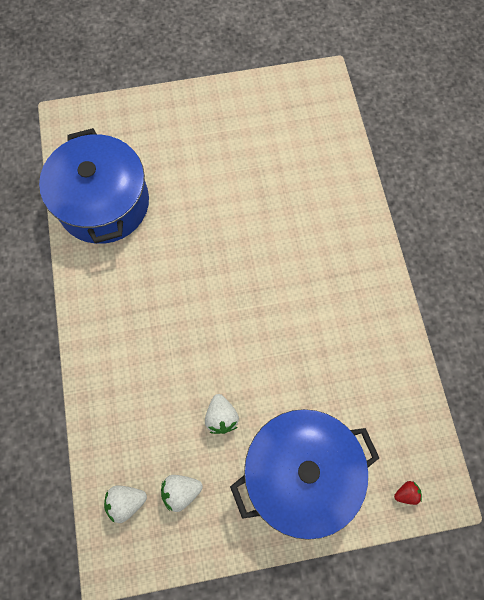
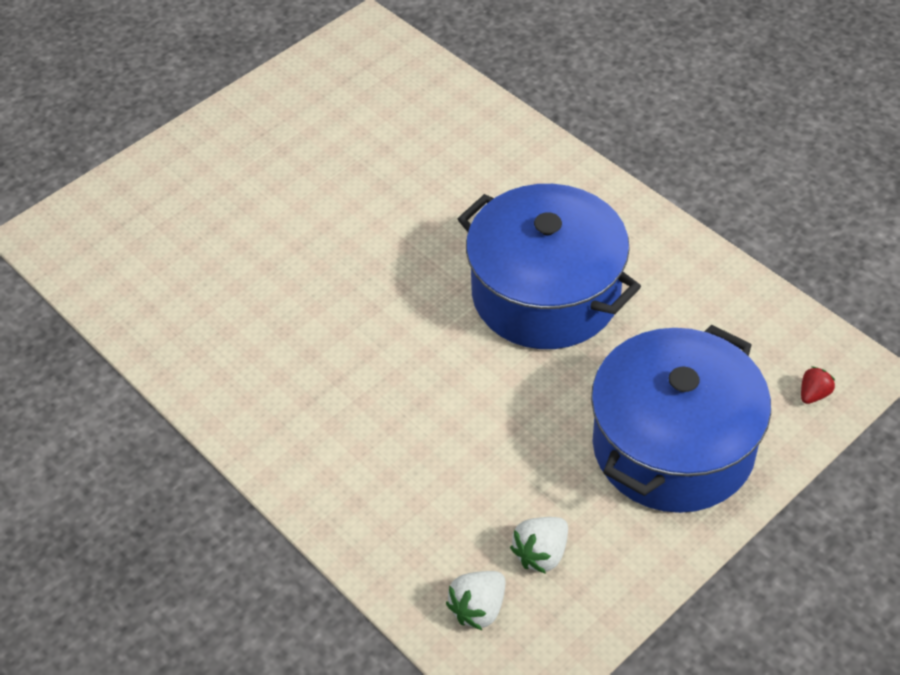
camera: 30 degrees left, 20 degrees down
(104, 203) = (175, 300): blue pot -> blue pot (545, 293)
(221, 417) = (527, 445): white strawberry -> none

